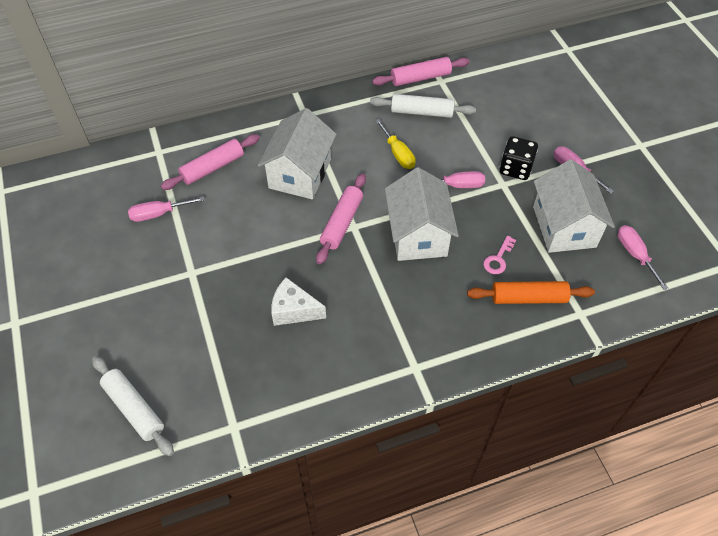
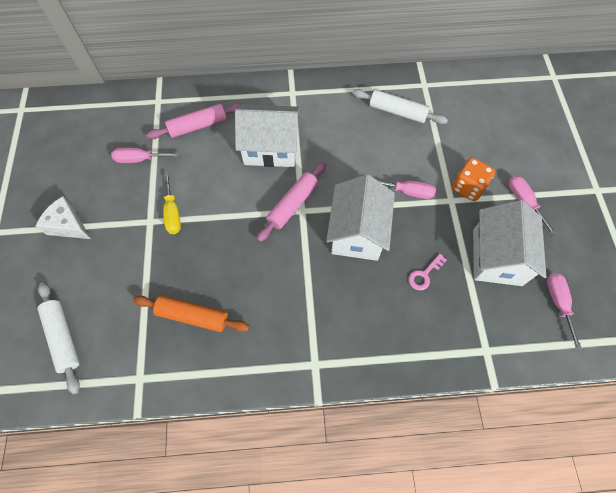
camera: 15 degrees right, 10 degrees up
(294, 310) = (225, 279): white cheese -> white cheese (68, 225)
(300, 173) = (270, 148): white house -> white house turned 60 degrees clockwise
(398, 154) = (363, 148): yellow screwdriver -> yellow screwdriver (173, 213)
(420, 78) = (406, 78): pink rolling pin -> none
(515, 168) = (468, 187): black dice -> orange dice
(528, 298) = (441, 321): orange rolling pin -> orange rolling pin (193, 316)

